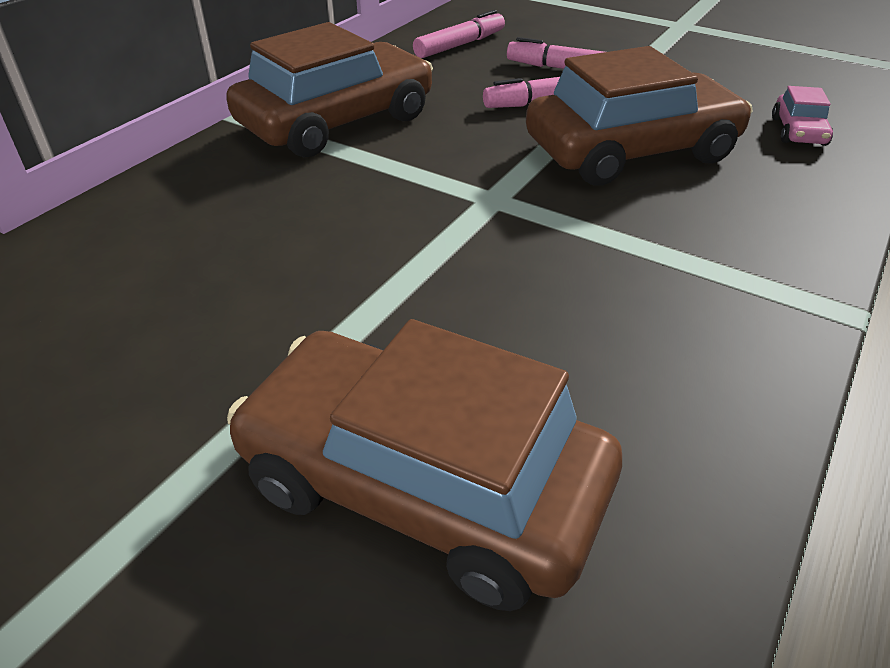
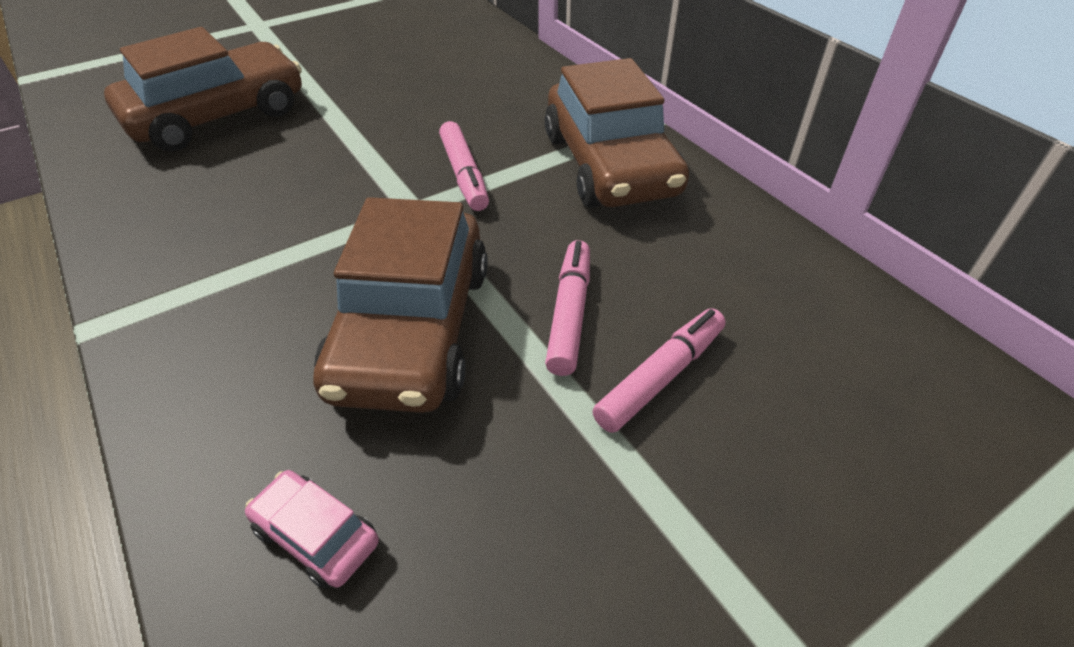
camera: 115 degrees right, 5 degrees up
(460, 45) = (790, 304): pink marker -> pink marker (464, 174)

